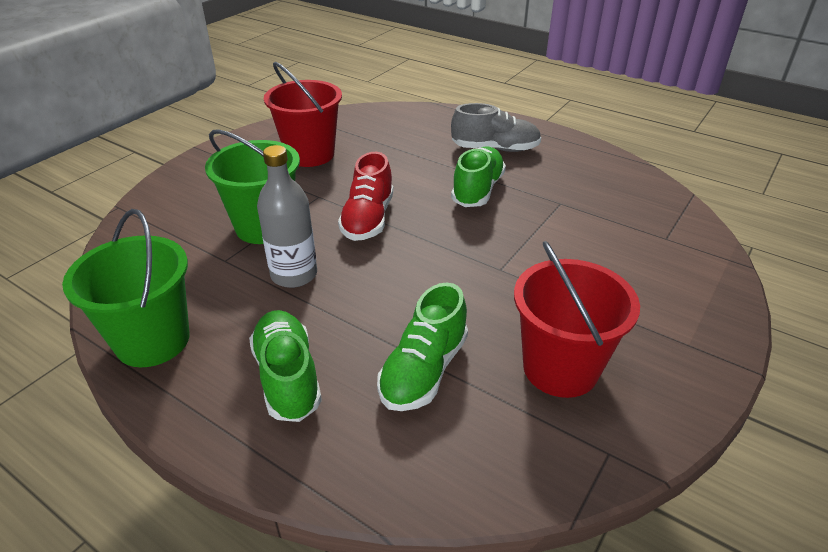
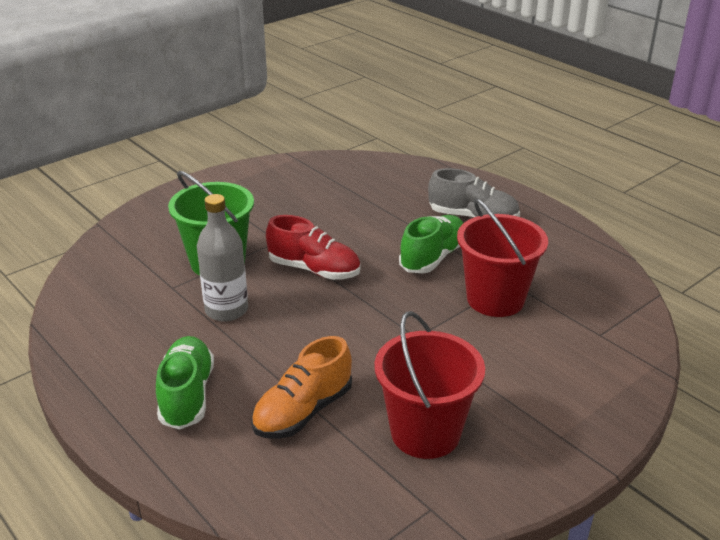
camera: 15 degrees right, 5 degrees down
(153, 340) = (90, 345): green bucket -> none
(310, 154) = (287, 198): red bucket -> red bucket (495, 299)
(368, 219) = (314, 270): red shoe -> red shoe turned 90 degrees counterclockwise
(423, 370) = (303, 411): green shoe -> orange shoe

